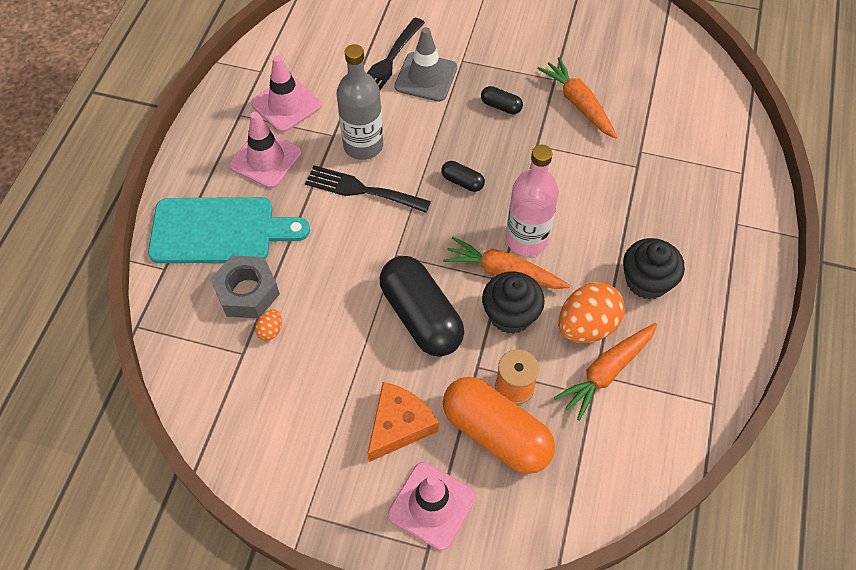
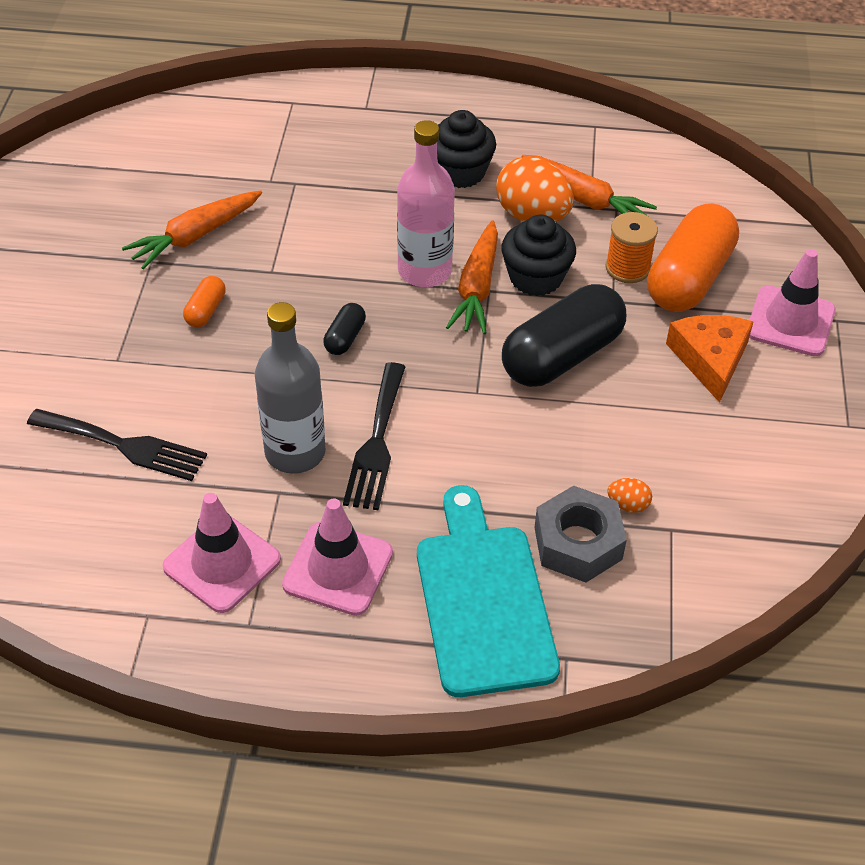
camera: 100 degrees left, 10 degrees down
(399, 425) = (710, 359): orange cheese -> orange cheese turned 60 degrees clockwise
(426, 77) = (153, 397): grey traffic cone -> none
(501, 106) = (206, 311): black capsule -> orange capsule

